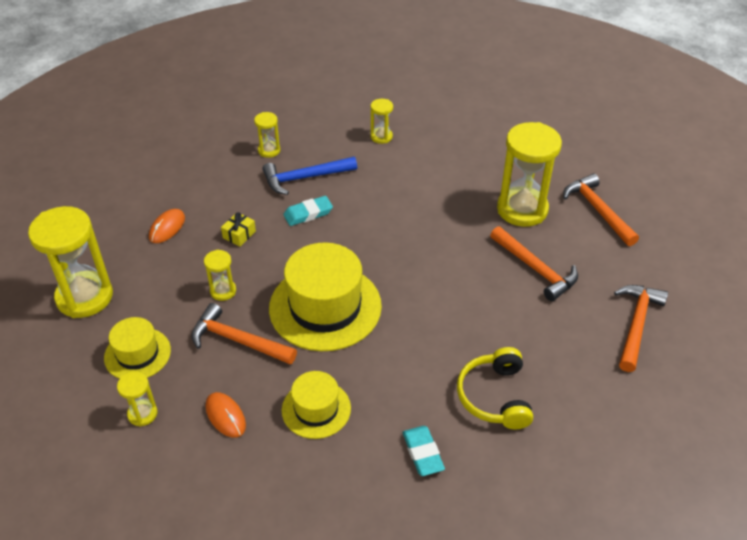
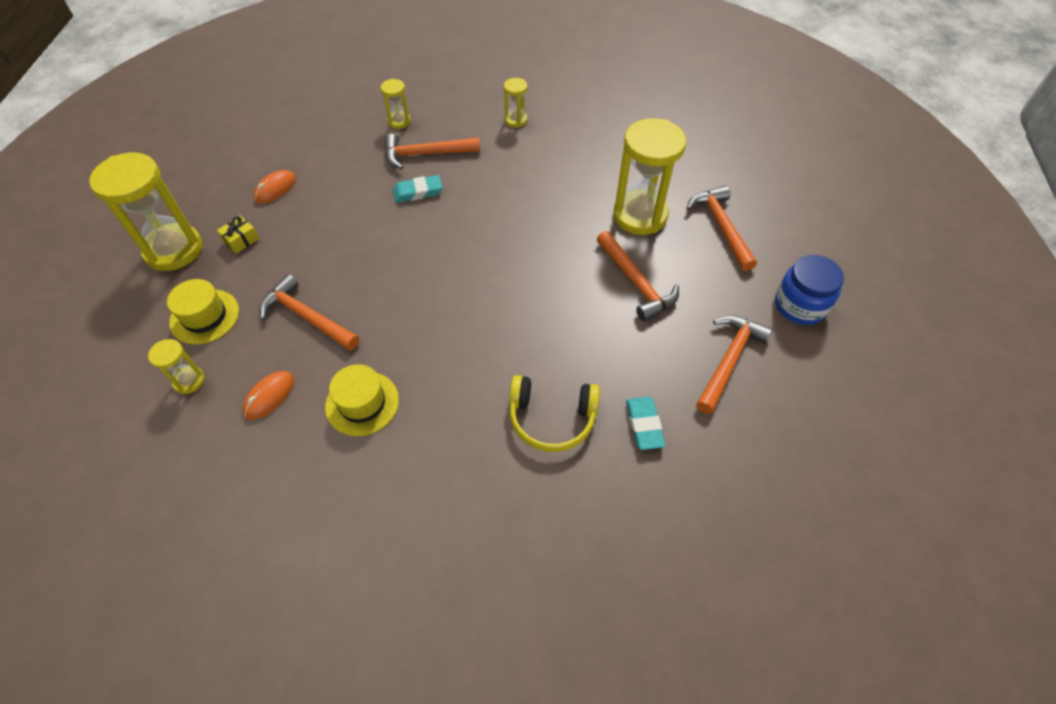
camera: 10 degrees right, 10 degrees up
(223, 291) = (308, 262): yellow hourglass -> none
(225, 416) = (269, 396): orange mouse -> orange mouse turned 60 degrees clockwise
(239, 235) = (343, 205): yellow gift -> yellow gift (241, 240)
(304, 178) = (425, 154): blue hammer -> orange hammer
(325, 307) = (405, 293): yellow hat -> none
(422, 453) = (457, 470): turquoise eraser -> turquoise eraser (644, 425)
(494, 396) = (552, 418): yellow headphones -> yellow headphones turned 90 degrees counterclockwise
(685, 269) = (800, 305): none -> blue jar

